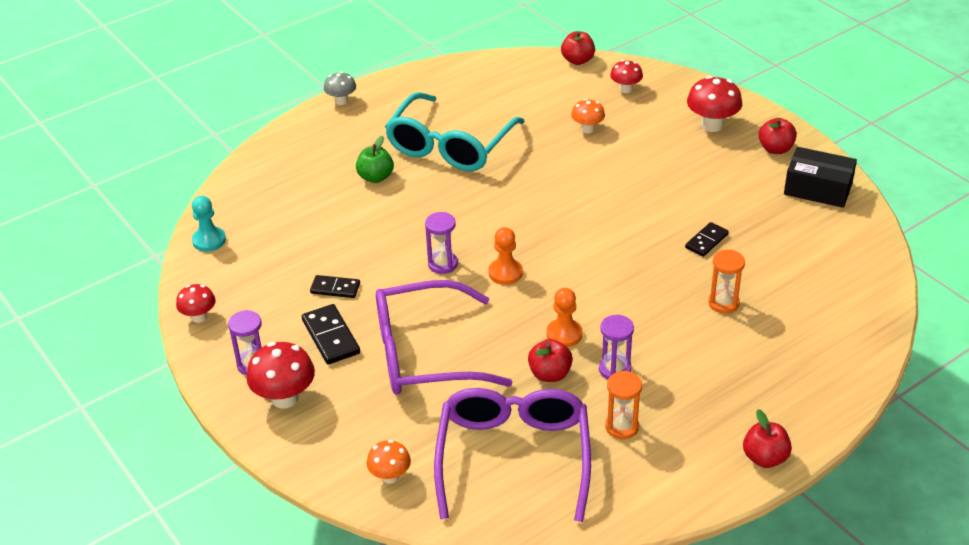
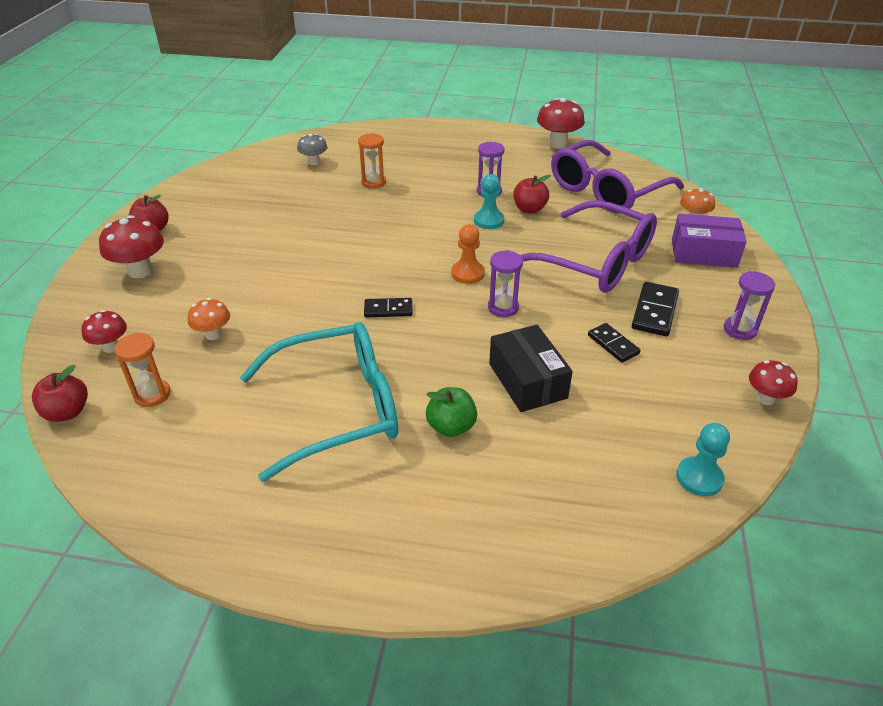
camera: 135 degrees left, 0 degrees up
(285, 398) = (730, 293): red mushroom -> red mushroom (558, 144)
(341, 101) = (347, 576): grey mushroom -> grey mushroom (314, 162)
(343, 433) = (703, 253): none -> purple box
(564, 334) = (488, 220): orange pawn -> turquoise pawn
(622, 427) = (527, 171): orange hourglass -> orange hourglass (152, 394)
(706, 241) = (315, 212): black domino -> black domino (388, 309)
(765, 458) = (479, 130): red apple -> none
(818, 189) = (194, 195): black box -> black box (527, 381)

